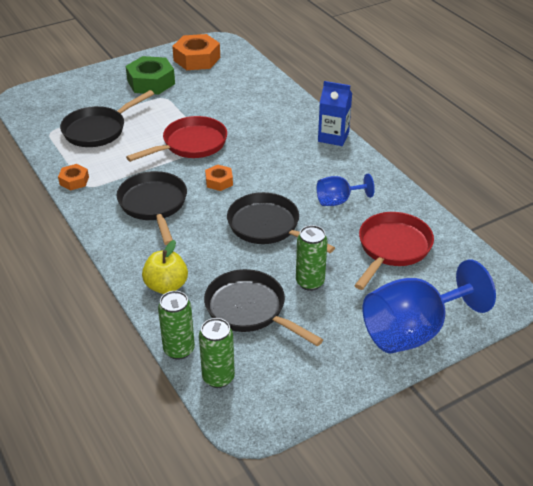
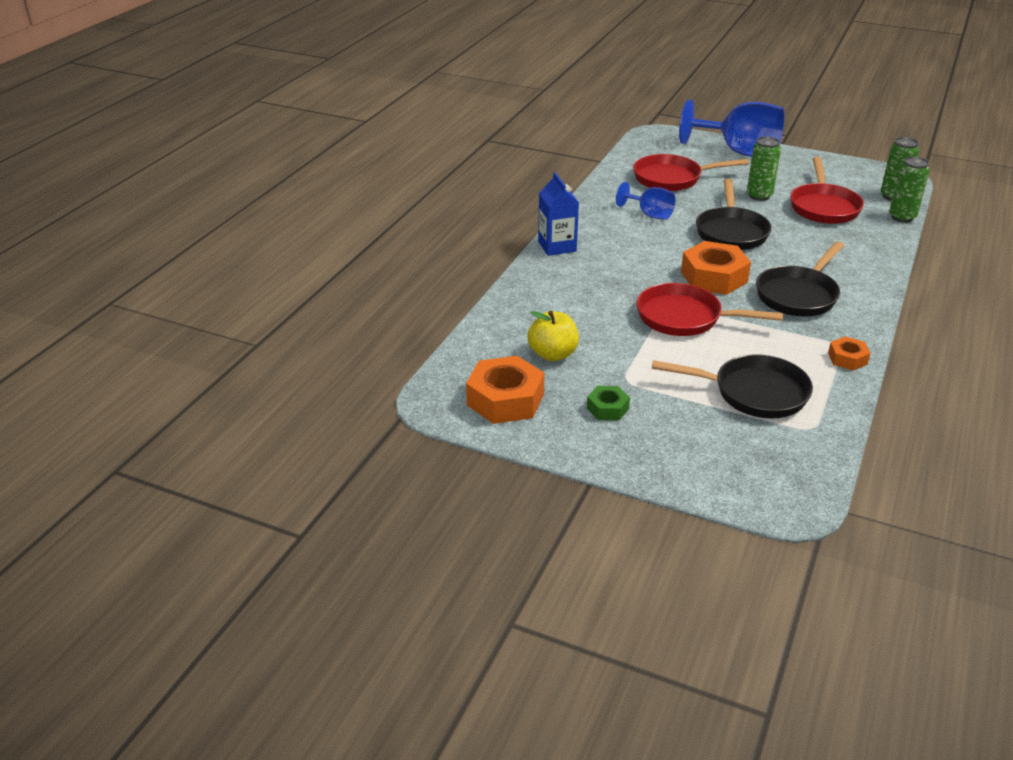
camera: 125 degrees left, 5 degrees down
(151, 82) = (607, 408): green nut -> green nut, size x0.53
(166, 286) = (865, 246): yellow apple -> yellow apple (553, 354)
(219, 181) = (714, 277): orange nut -> orange nut, size x1.89
(249, 310) = (823, 207): black pan -> red pan

